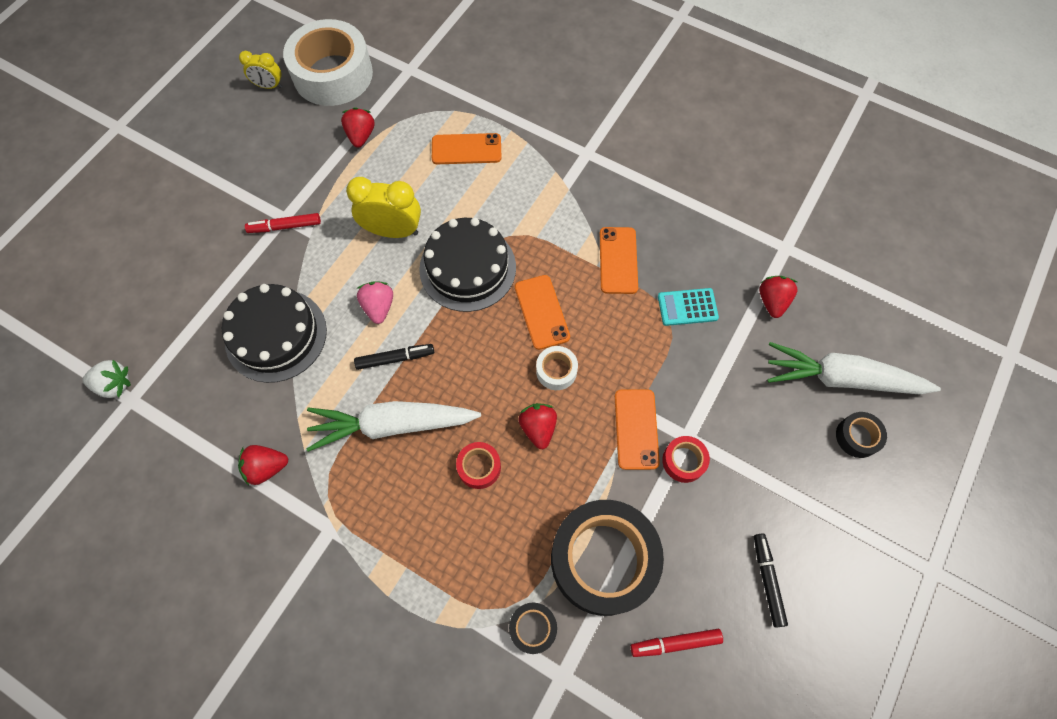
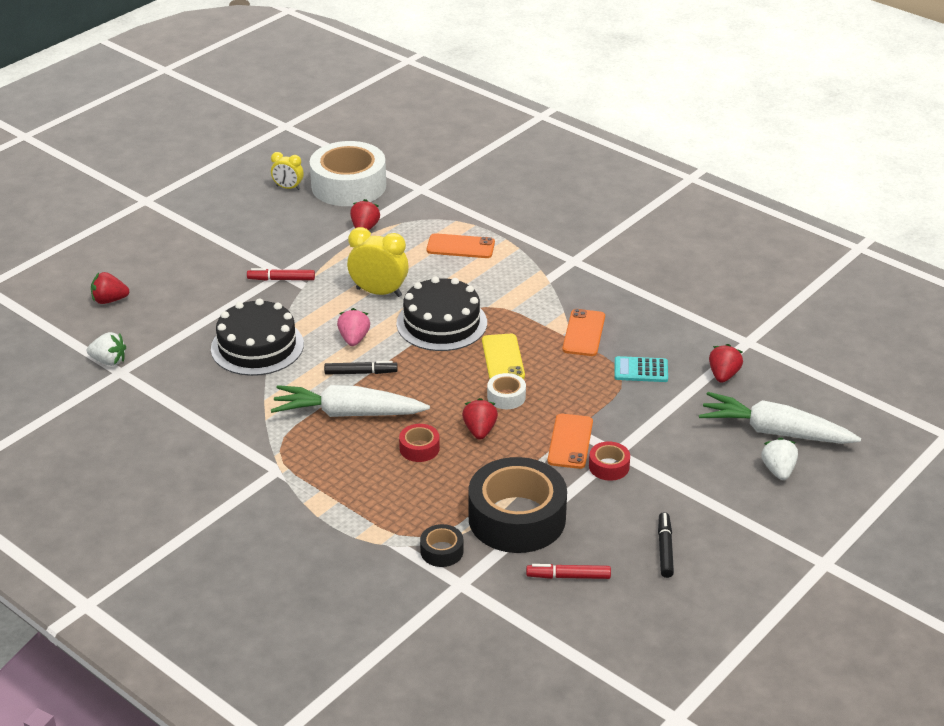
camera: 10 degrees right, 30 degrees down
(266, 467) = (230, 426): red strawberry -> red strawberry (109, 300)
(541, 312) = (502, 358): orange phone -> yellow phone
(857, 437) = (778, 470): black tape -> white strawberry

